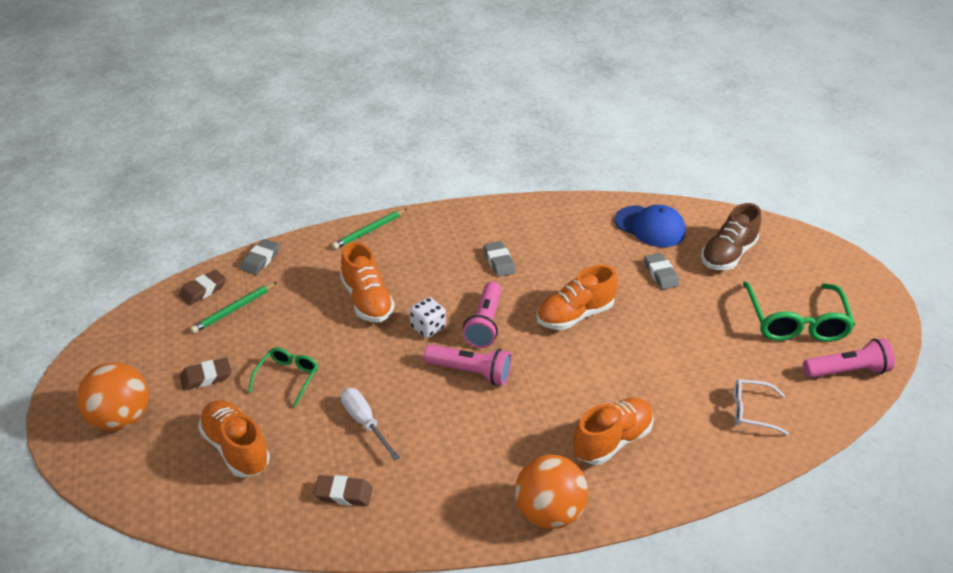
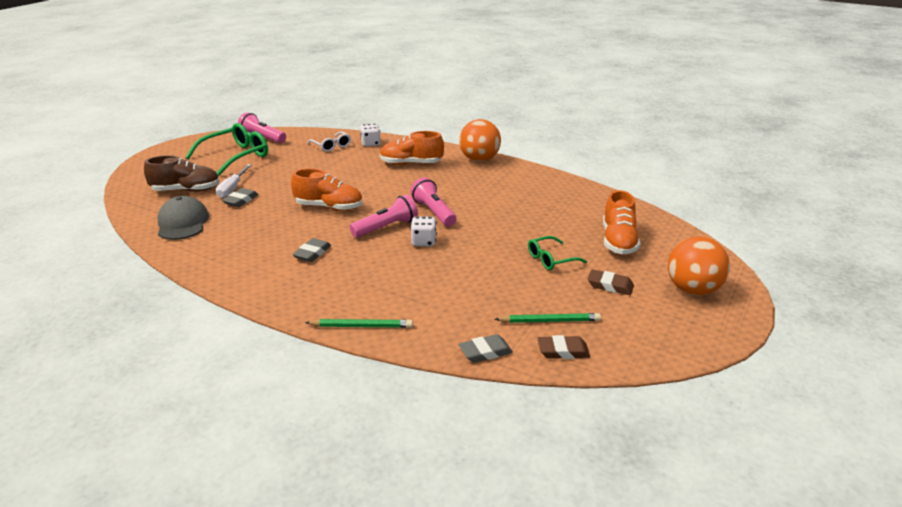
camera: 135 degrees left, 10 degrees down
(343, 493) = (571, 201): brown eraser -> none
(364, 422) = (526, 219): white screwdriver -> white screwdriver (232, 189)
(367, 300) = (439, 276): orange shoe -> none
(650, 227) = (182, 223): blue cap -> grey cap
(722, 450) = (370, 144): none -> white dice

